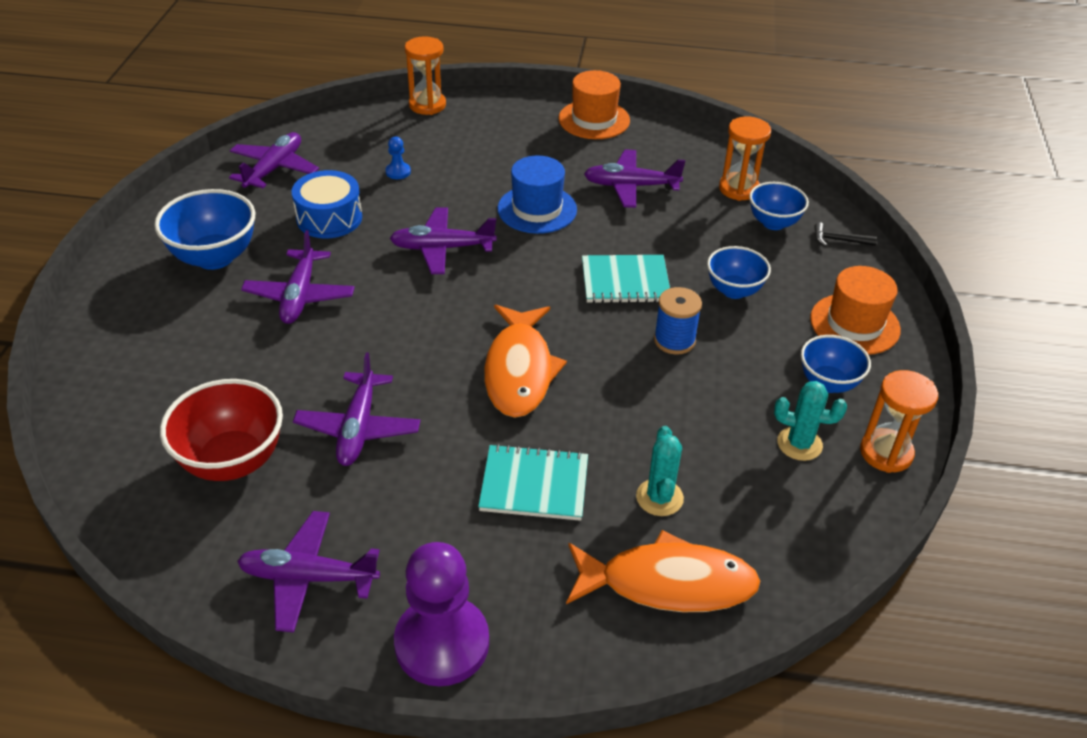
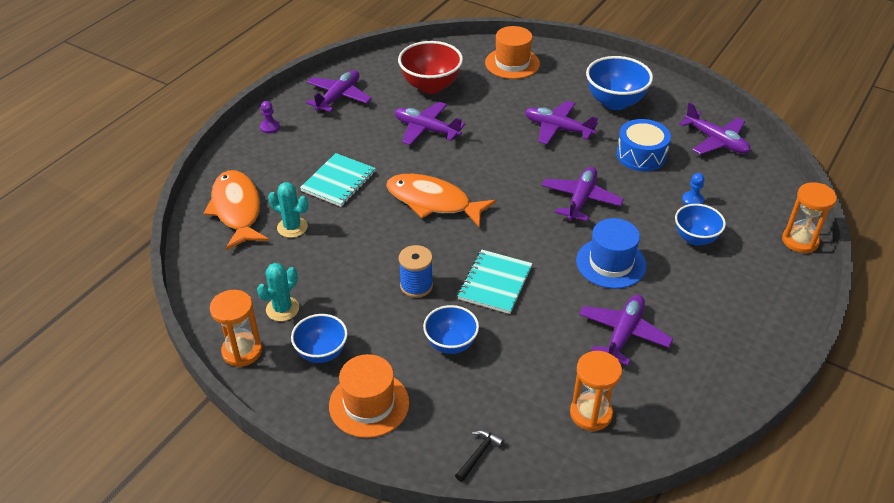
camera: 115 degrees right, 0 degrees up
(442, 643) = (270, 127): purple pawn -> purple pawn, size x0.41
(594, 119) = (749, 348): orange hat -> orange hat (512, 63)
(668, 583) = (237, 210): orange fish -> orange fish turned 135 degrees clockwise
(773, 223) = (526, 415): blue bowl -> blue bowl (695, 238)

